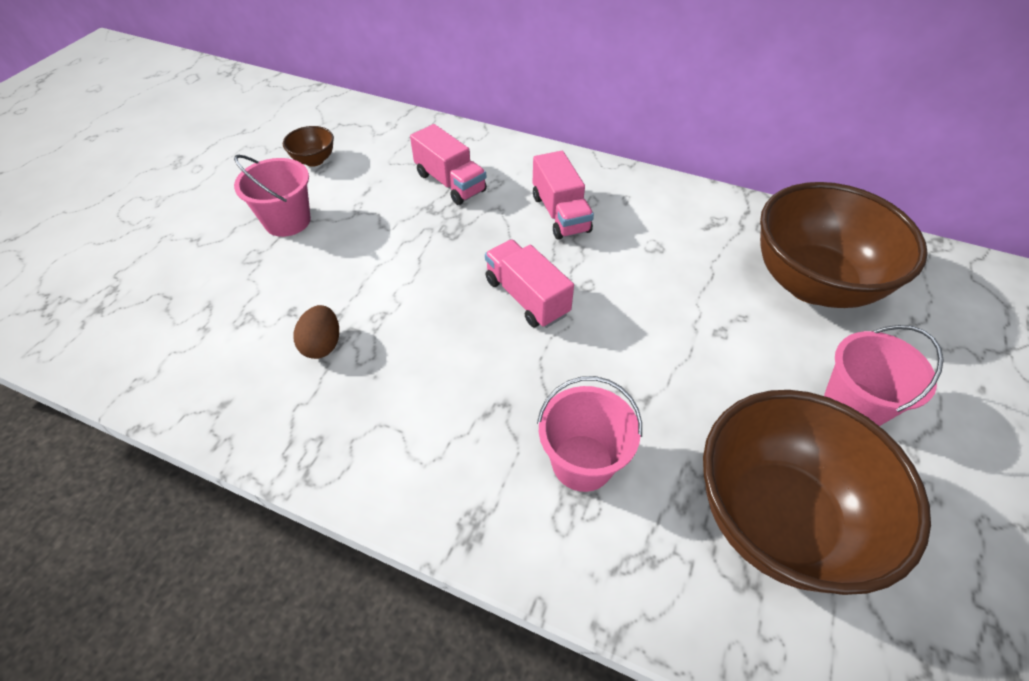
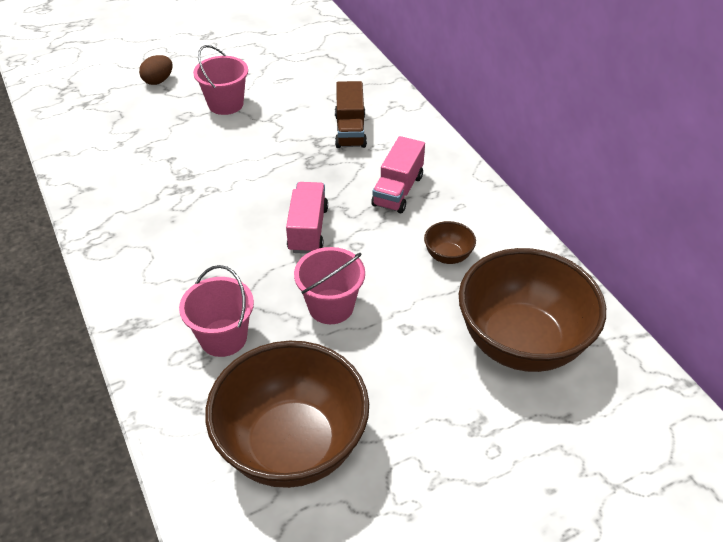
camera: 40 degrees right, 5 degrees down
(314, 160) = (283, 72): brown bowl -> brown bowl (448, 256)
(322, 345) = (166, 187): brown egg -> brown egg (158, 81)
(450, 182) = (350, 130): pink truck -> brown truck
(854, 405) = (434, 429): pink bucket -> pink bucket (331, 306)

